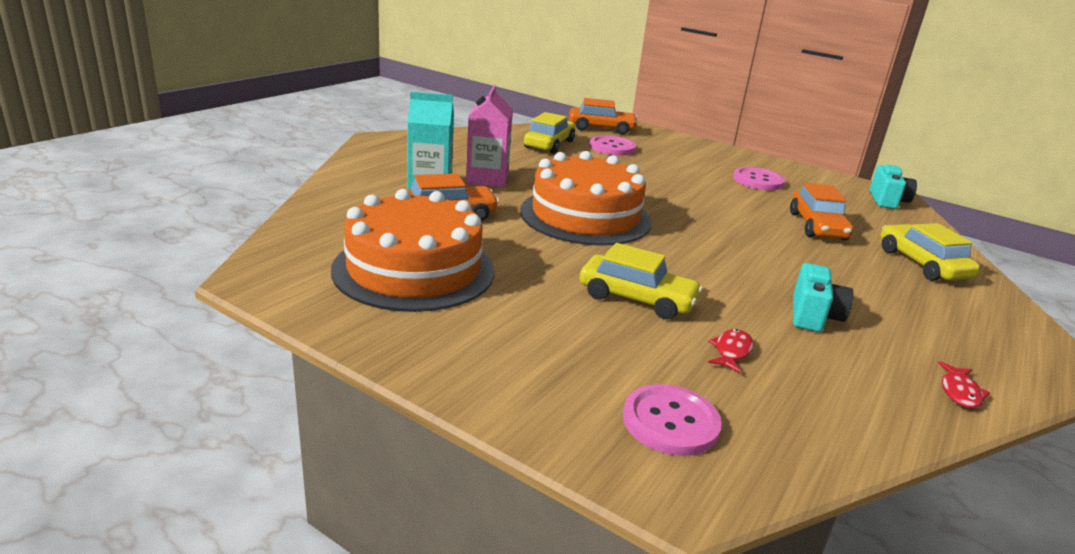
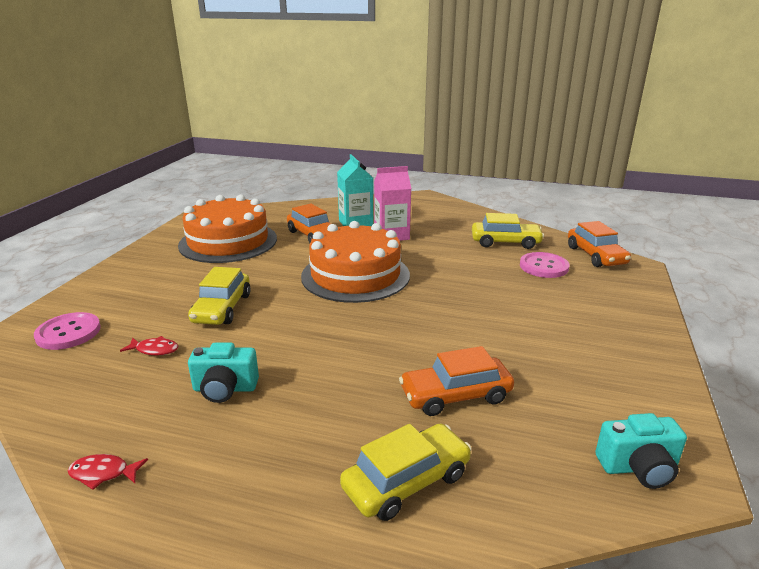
camera: 75 degrees right, 0 degrees up
(758, 181) = (565, 352): pink button -> none

